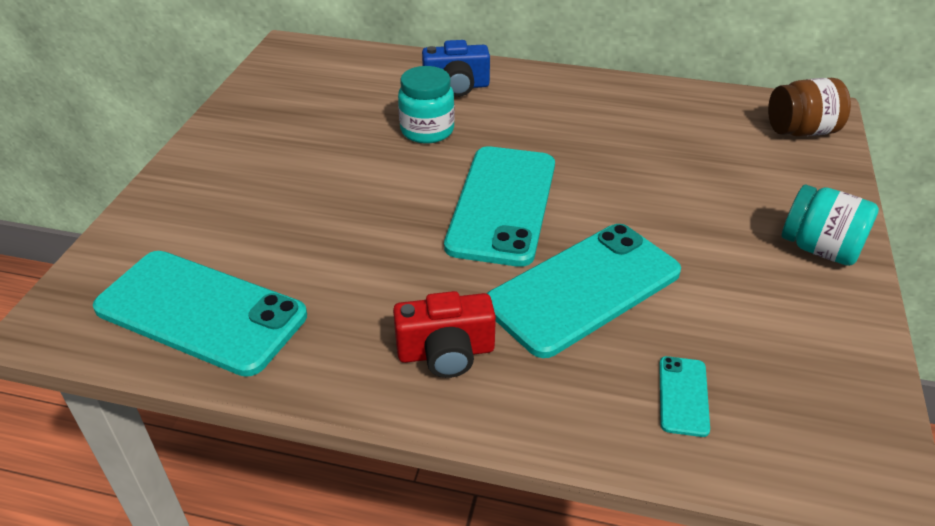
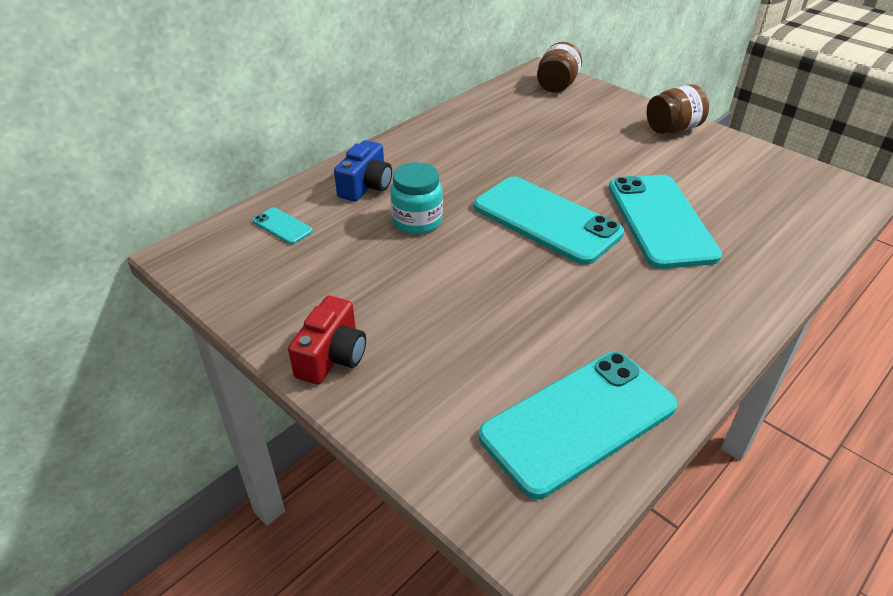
camera: 60 degrees left, 0 degrees up
(446, 352) = (695, 300): red camera -> red camera (332, 356)
(683, 396) = (774, 222): turquoise phone -> turquoise phone (282, 226)
(819, 249) = (673, 129): turquoise jar -> brown jar

